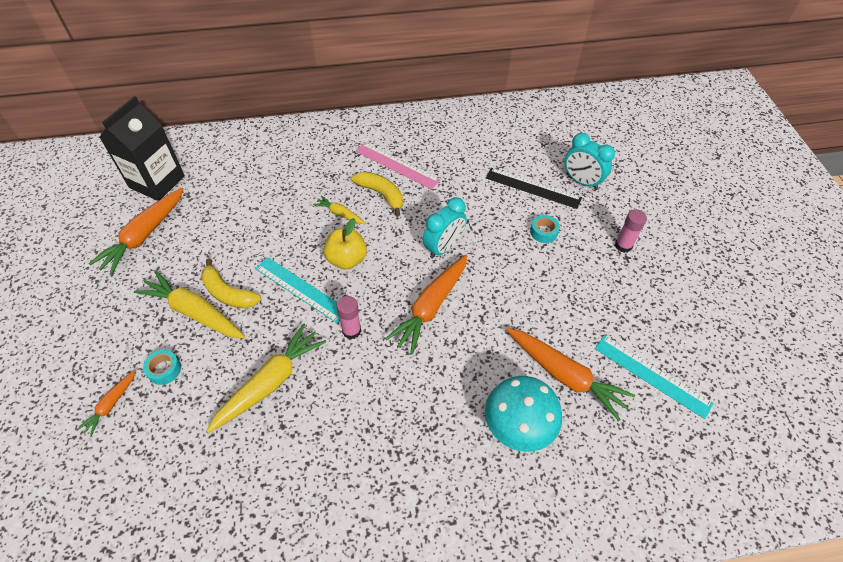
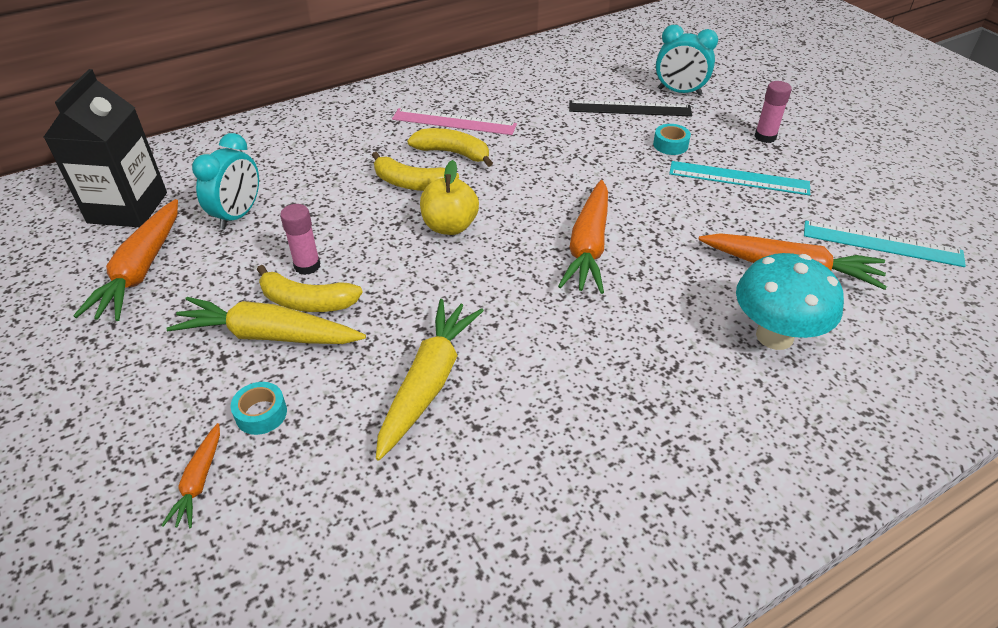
camera: 20 degrees left, 10 degrees down
(301, 289) = (407, 271): turquoise ruler -> turquoise ruler (738, 178)
(340, 214) = (412, 183): yellow carrot -> yellow banana
(351, 331) = (504, 296): pink glue stick -> pink glue stick (307, 266)
(443, 247) = (564, 186): turquoise clock -> turquoise clock (238, 215)

